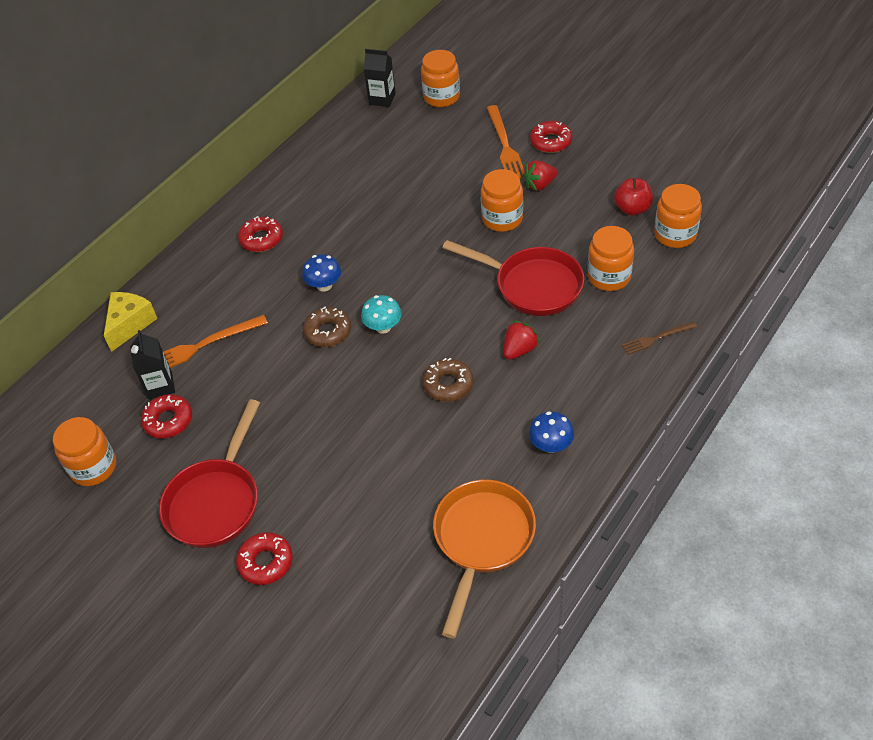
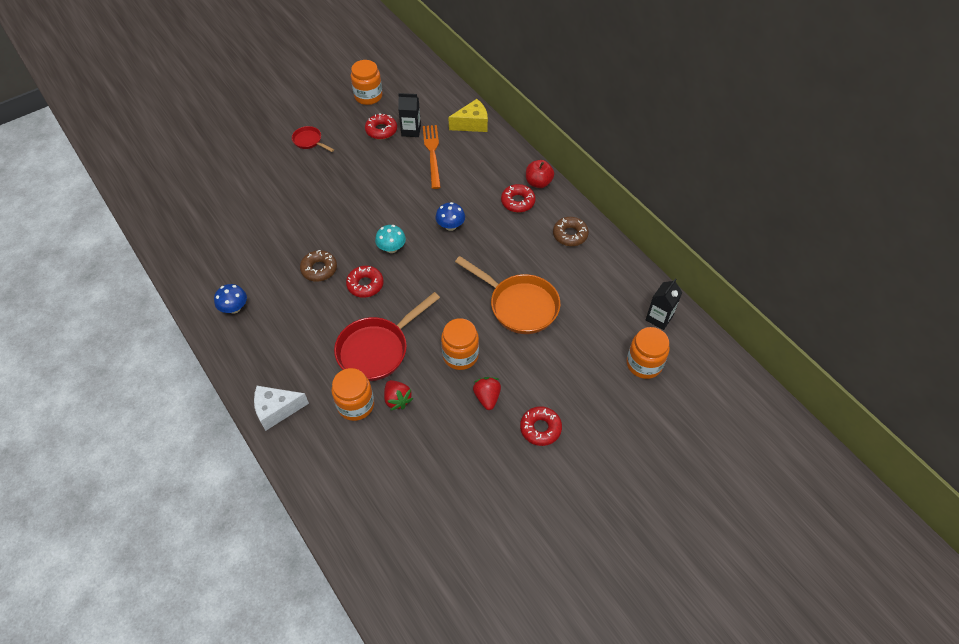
camera: 105 degrees right, 5 degrees up
(130, 324) = (472, 124): yellow cheese -> yellow cheese turned 60 degrees counterclockwise
(216, 501) = (309, 141): red pan -> red pan, size x0.50
(266, 562) = (255, 154): red donut -> red donut (365, 285)
(328, 332) = (406, 218): brown donut -> brown donut (570, 235)
(482, 540) = (196, 250): orange pan -> orange pan (519, 305)
(505, 145) = (551, 390): orange fork -> none
(519, 350) = (322, 319): red strawberry -> red strawberry (397, 399)
(632, 209) = (421, 457): red apple -> red apple (538, 183)
(656, 338) = (277, 410): brown fork -> white cheese
(675, 234) = (373, 476): orange jar -> none

